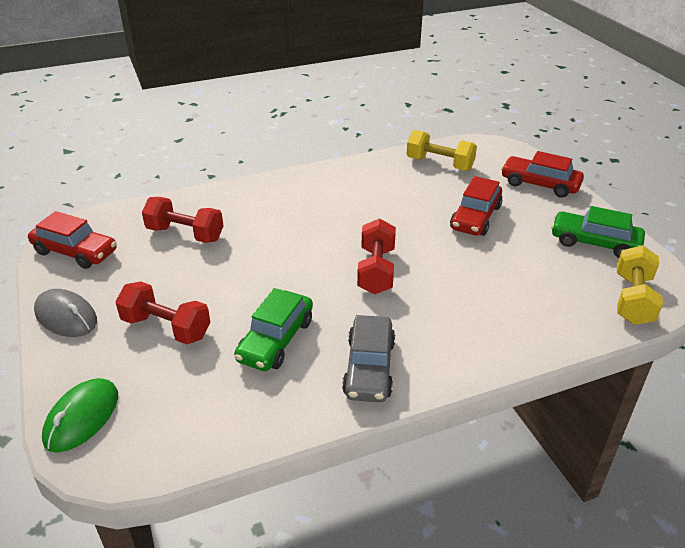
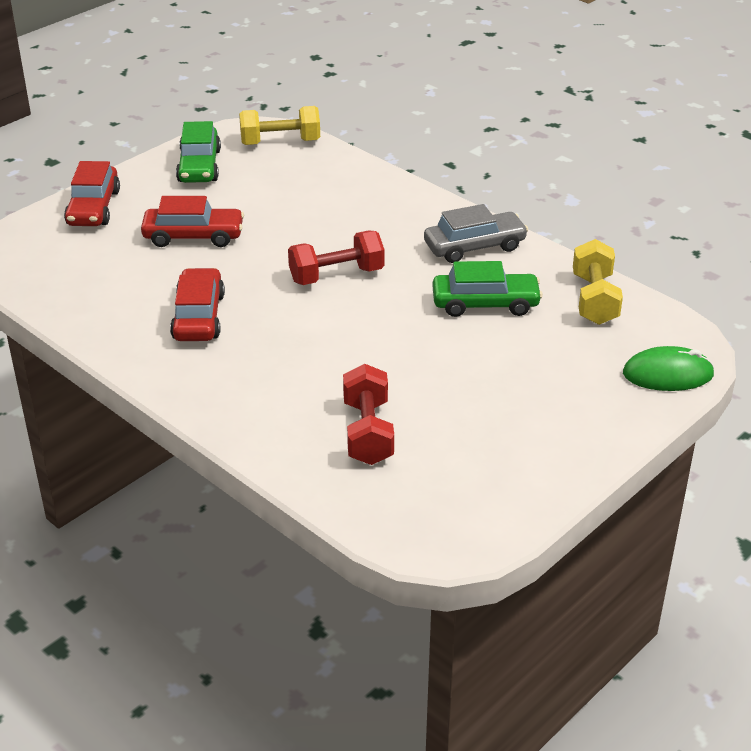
camera: 115 degrees left, 0 degrees up
(66, 316) = (574, 453): grey mouse -> none
(75, 252) = (471, 511): red car -> red car (198, 317)
(166, 327) = (527, 375): red dumbbell -> none
(439, 164) = (76, 282): yellow dumbbell -> yellow dumbbell (594, 299)

